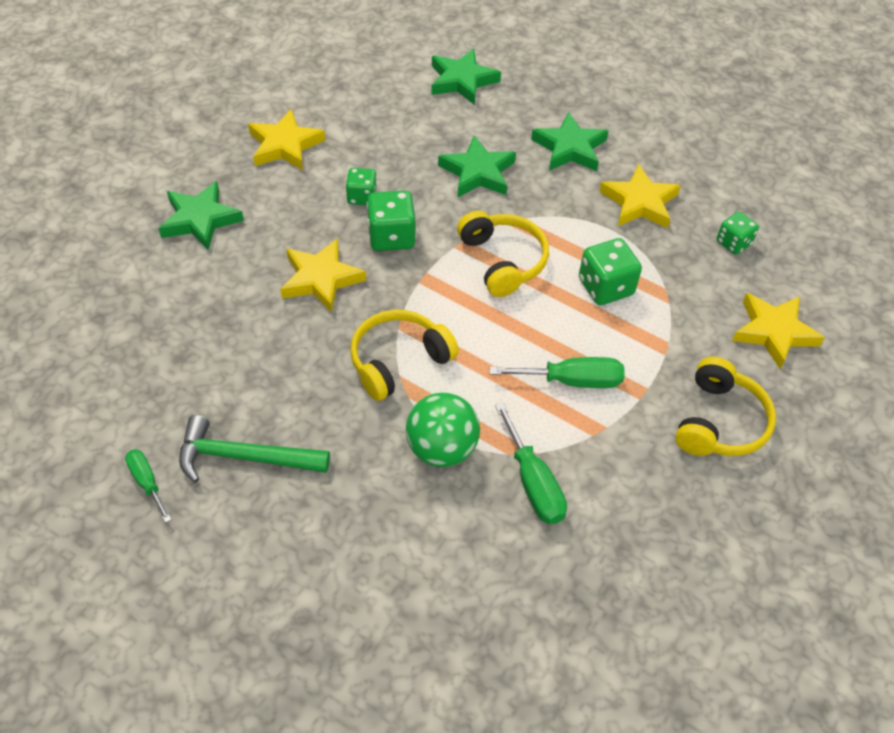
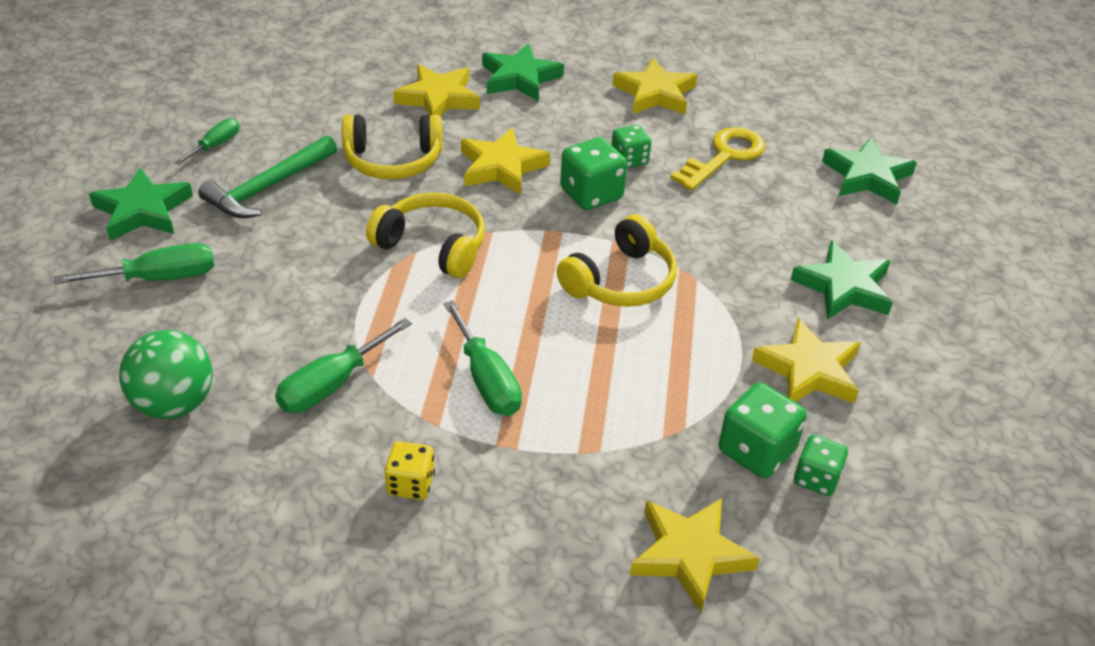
camera: 65 degrees right, 10 degrees down
(190, 286) = (438, 98): none -> yellow star
(244, 457) = (268, 187): green hammer -> green hammer turned 120 degrees counterclockwise
(331, 580) = (159, 278): none -> green screwdriver
(392, 142) = (724, 156): none -> yellow key
(441, 449) = (340, 306): green ball -> green ball (174, 404)
(478, 172) = (736, 227): green star -> green star (142, 211)
(605, 287) = (645, 373): green dice -> green dice (756, 451)
(658, 464) = (410, 484): none -> yellow dice
(720, 422) = (505, 529): yellow headphones -> yellow headphones (393, 160)

